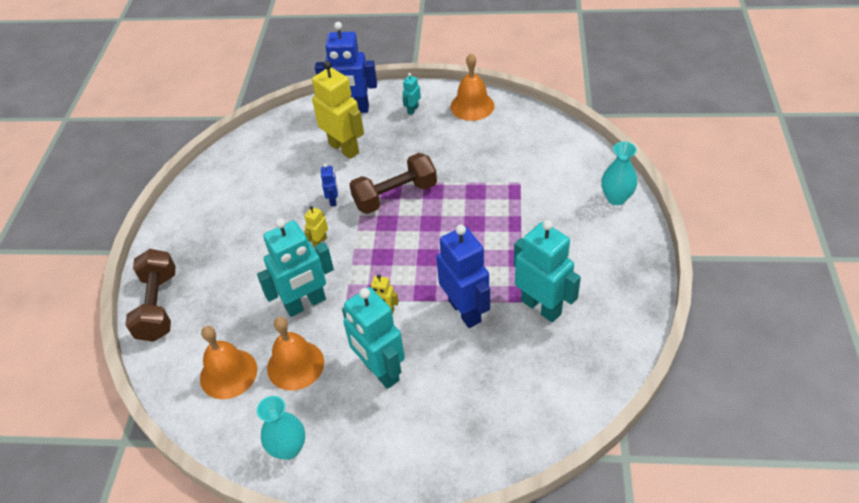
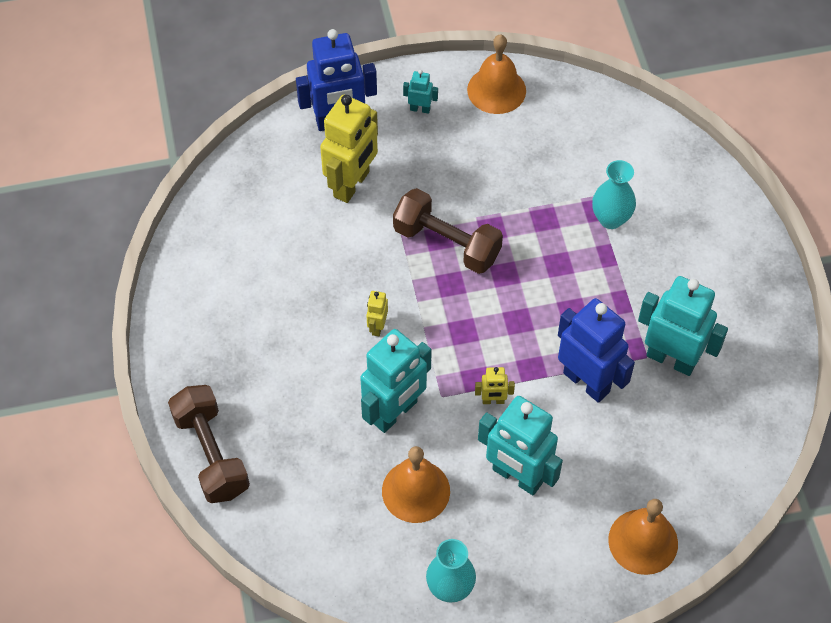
camera: 20 degrees left, 10 degrees up
(228, 373) = (341, 519): orange bell -> orange bell (643, 541)
(333, 200) = (370, 264): blue robot -> none
(344, 148) = (352, 184): yellow robot -> yellow robot turned 90 degrees clockwise
(395, 196) = (446, 243): brown dumbbell -> brown dumbbell turned 75 degrees clockwise
(412, 110) = (420, 109): turquoise robot -> turquoise robot turned 90 degrees clockwise
(616, 198) = (715, 198): turquoise vase -> turquoise vase (610, 219)

